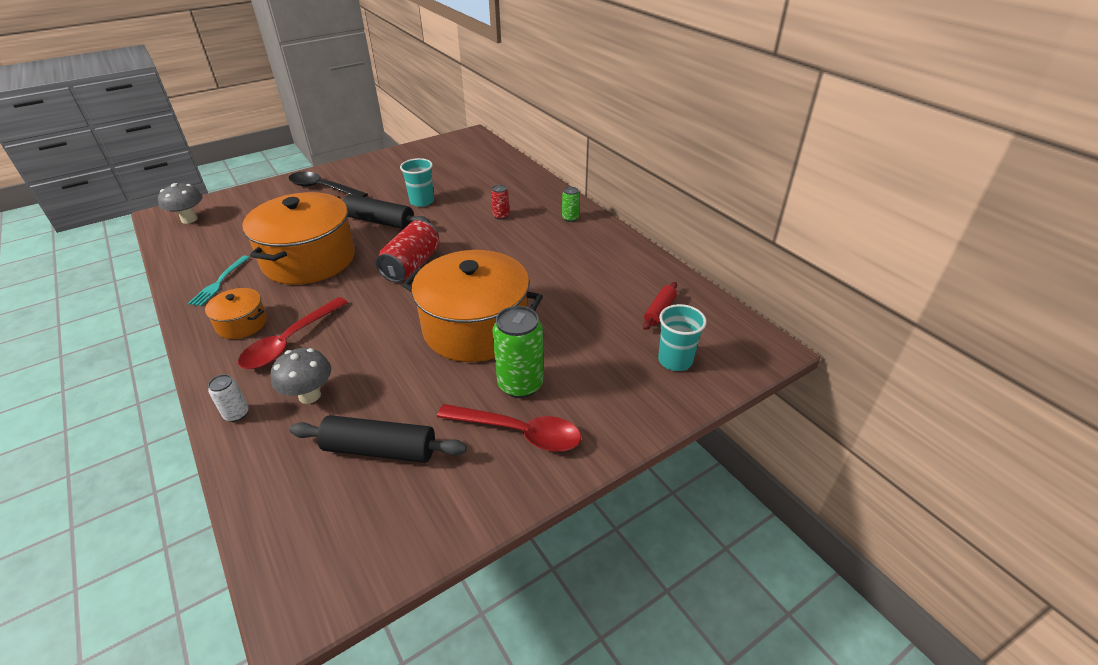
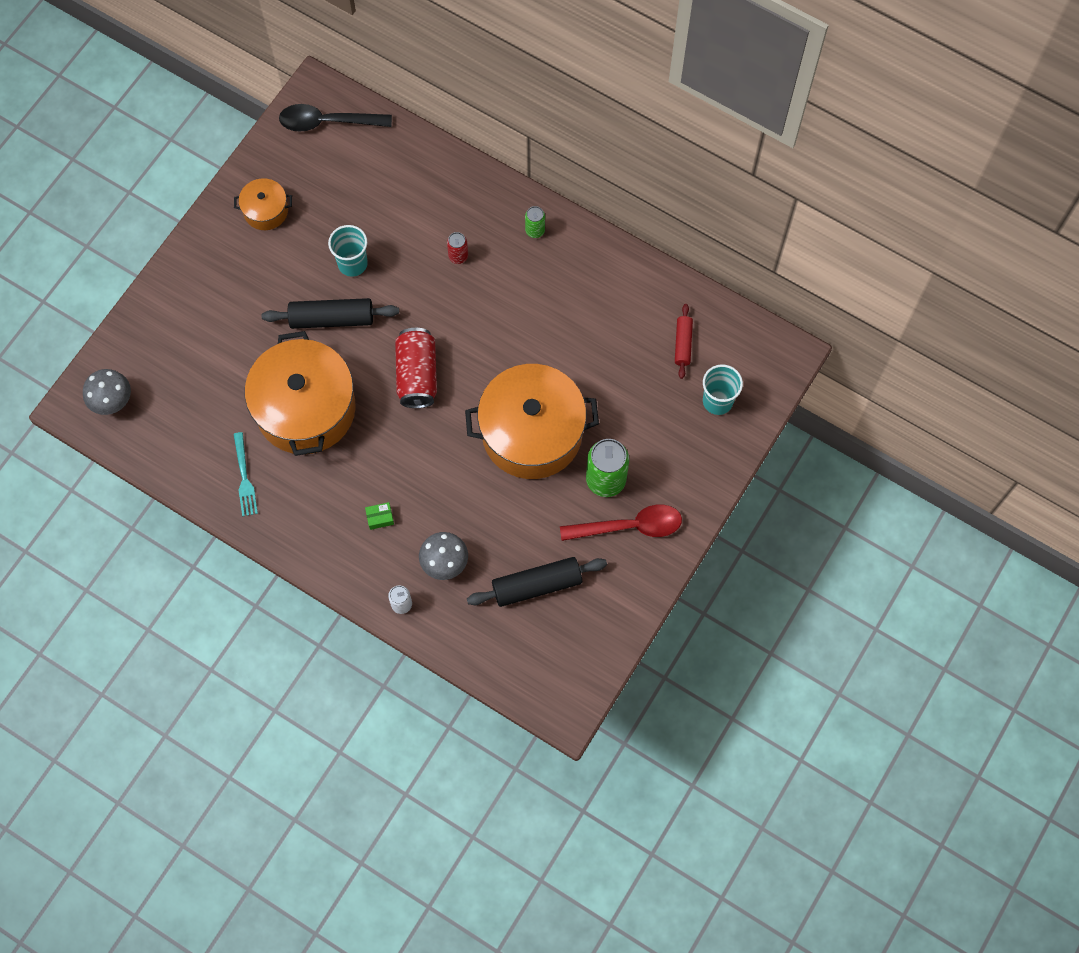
camera: 25 degrees left, 30 degrees up
(242, 324) = (317, 517): orange pot -> orange pot (266, 211)
(290, 341) = (380, 518): red spoon -> green box
(322, 188) = (216, 284): black spoon -> black spoon (327, 122)

